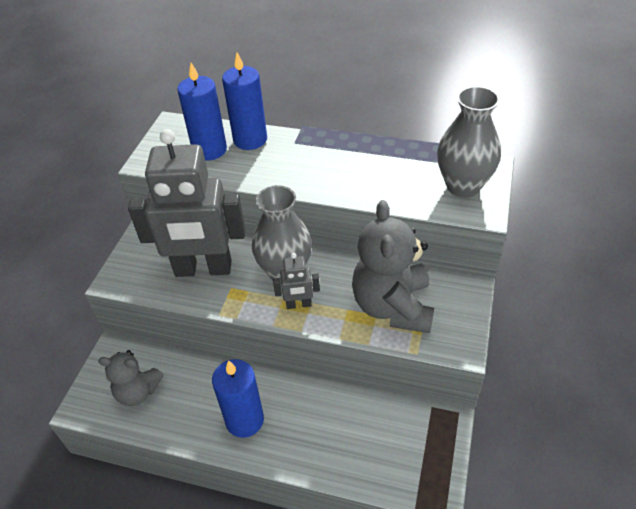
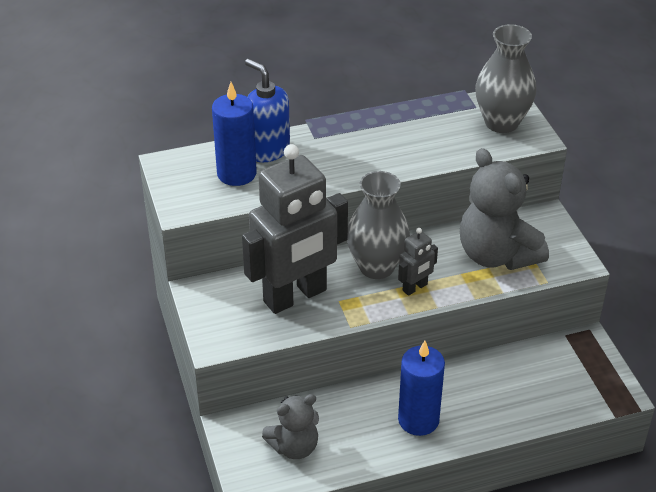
camera: 35 degrees left, 5 degrees down
(250, 139) = (267, 150): blue candle -> blue soap dispenser

